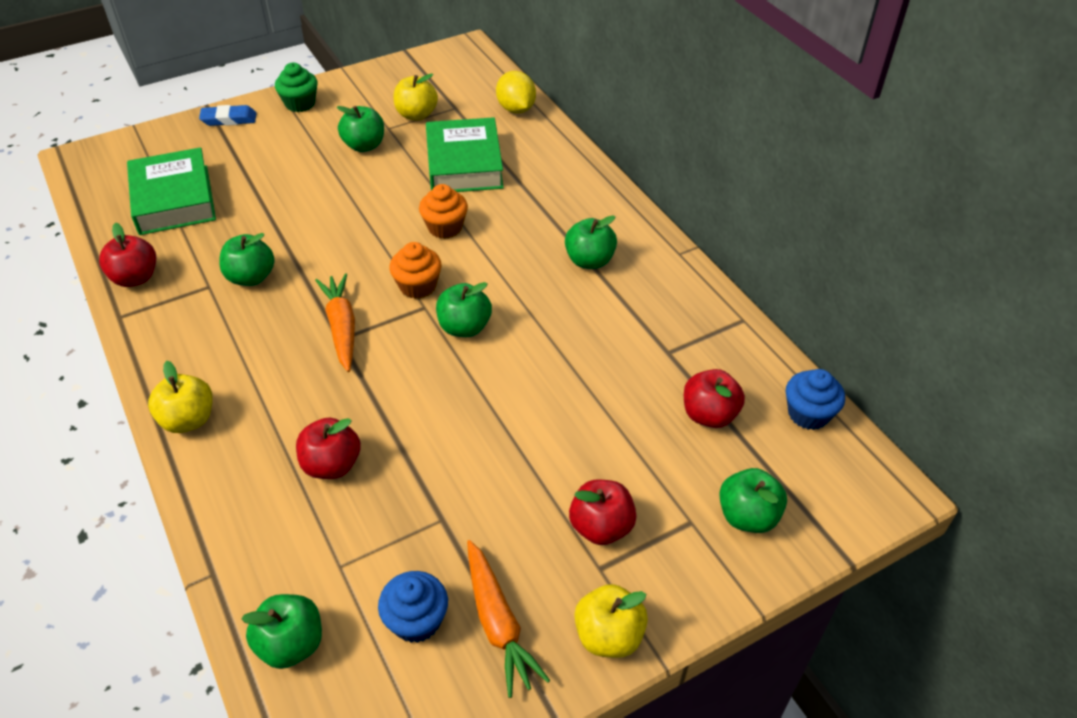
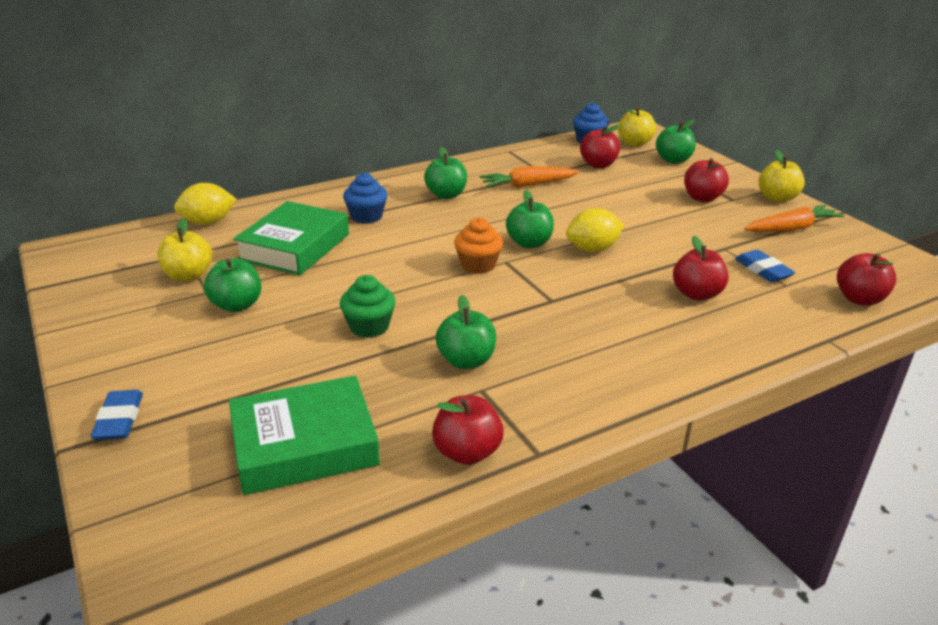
camera: 90 degrees left, 15 degrees down
(188, 420) = (677, 375): yellow apple -> yellow apple (634, 143)
(291, 644) = (859, 299): green apple -> red apple
(300, 104) = (114, 359): green cupcake -> green cupcake (369, 327)
(341, 327) = (537, 300): orange carrot -> orange carrot (528, 185)
(378, 549) = (763, 270): none -> blue eraser
(416, 620) = (808, 254): blue cupcake -> blue cupcake (366, 216)
(445, 227) = (394, 254): orange cupcake -> none
(446, 382) = (592, 249): none -> yellow lemon
(464, 164) = (294, 247): green book -> green book turned 60 degrees counterclockwise

